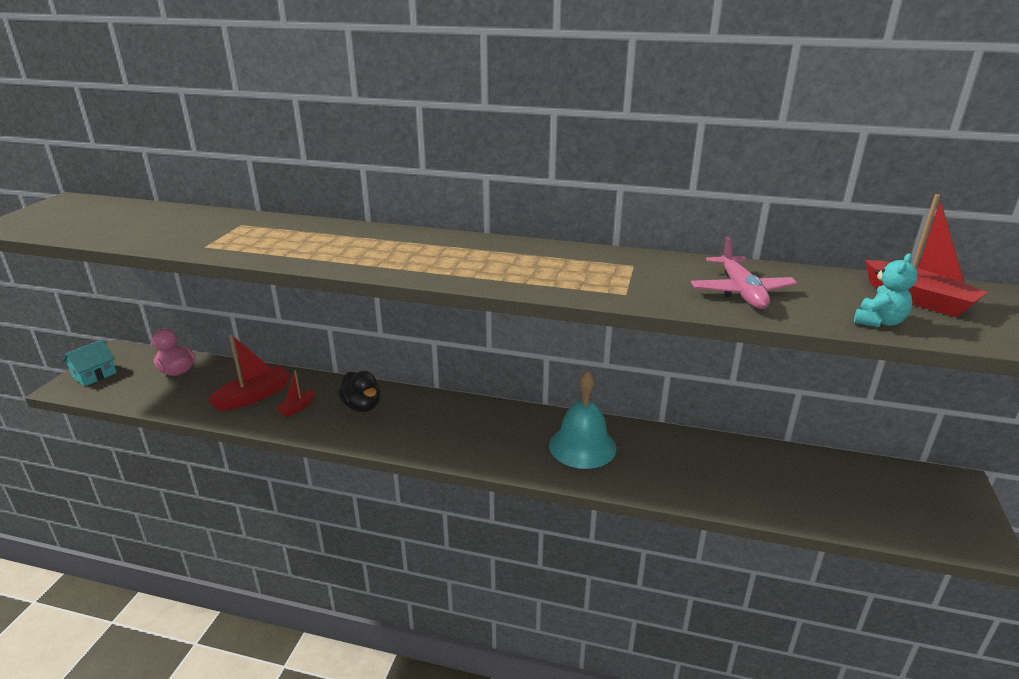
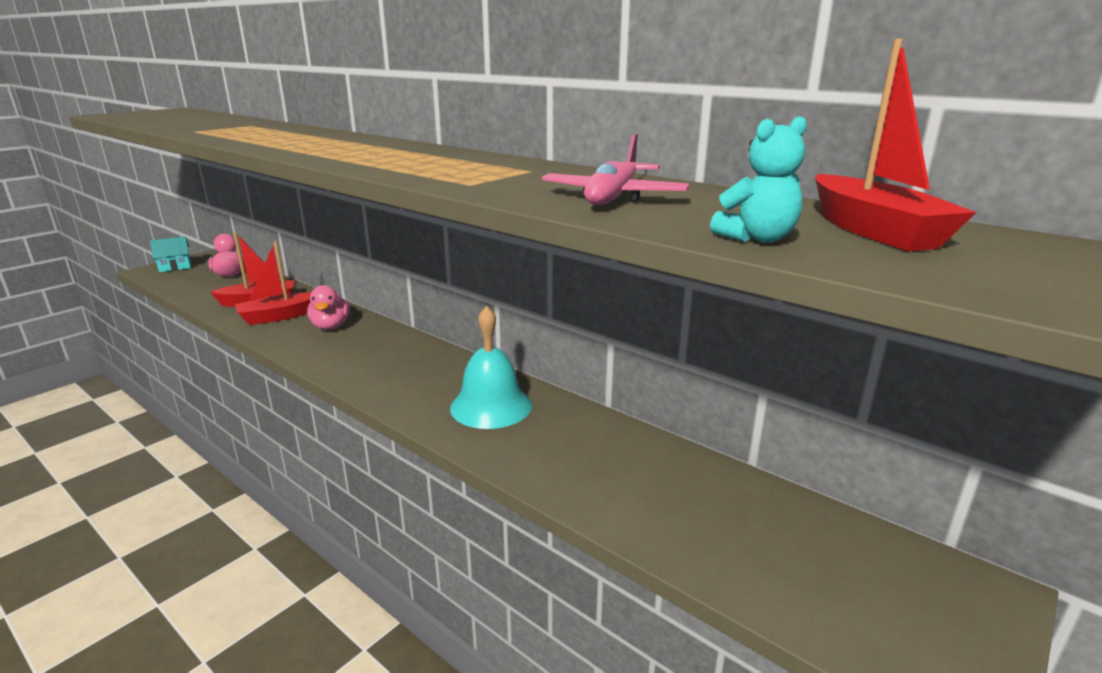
camera: 25 degrees right, 5 degrees down
(297, 408) = (279, 316): red boat -> red boat, size x1.83
(362, 406) = (331, 326): black duck -> pink duck

